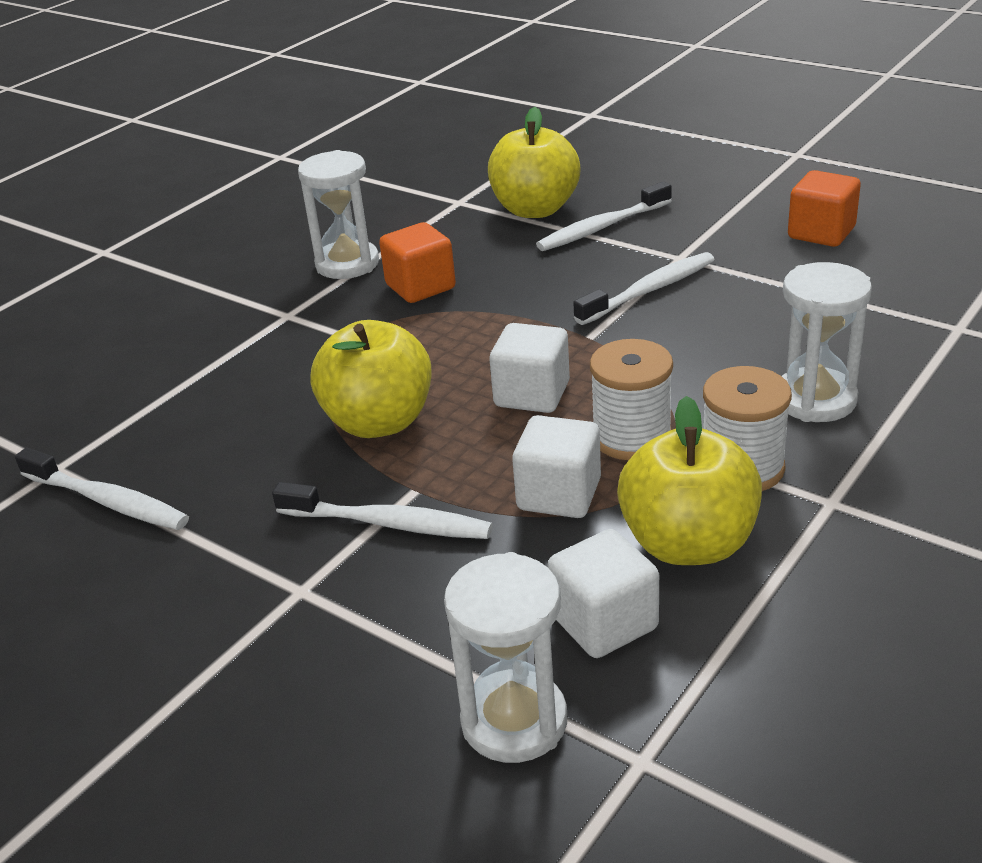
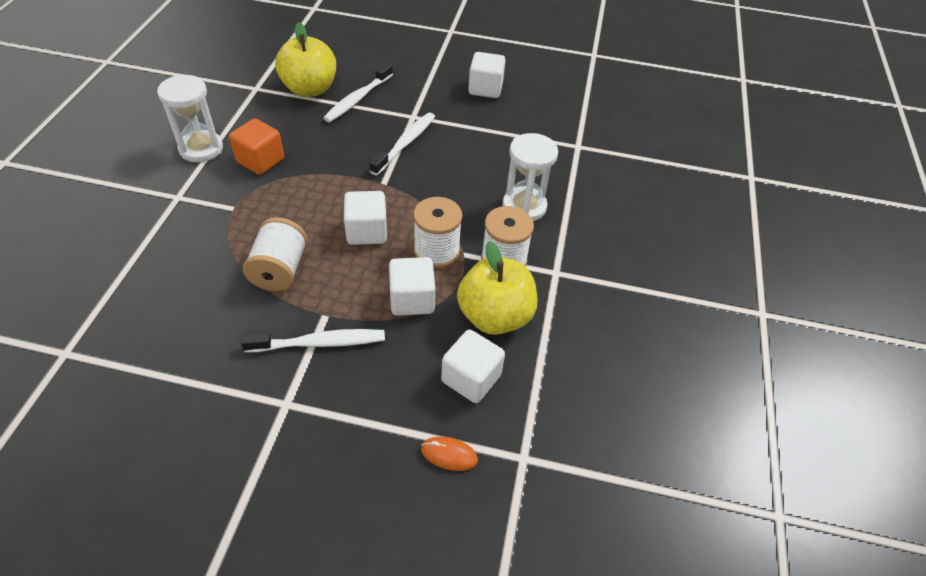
camera: 30 degrees left, 15 degrees up
(108, 501) = (119, 371): white toothbrush -> none
(379, 422) = (280, 270): yellow apple -> white spool
(514, 721) = (449, 454): white hourglass -> orange mouse
(821, 233) = (485, 89): orange cube -> white cube

